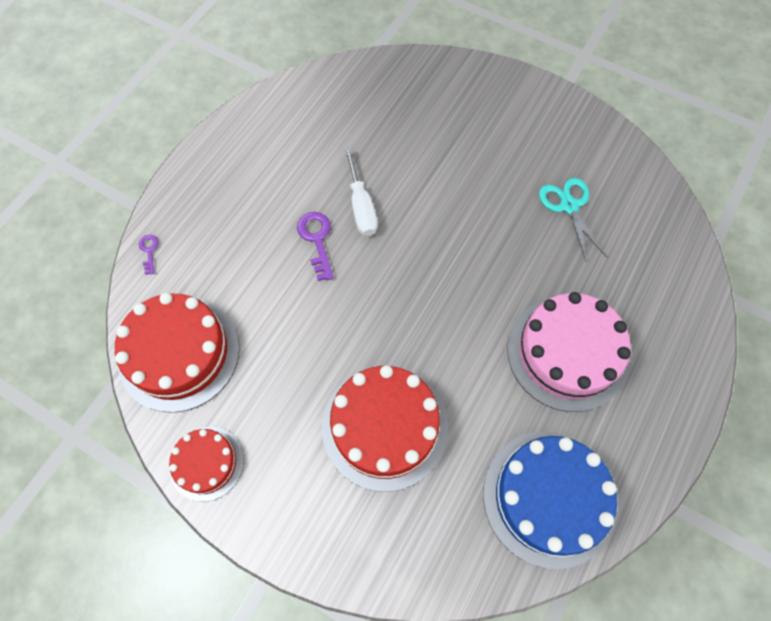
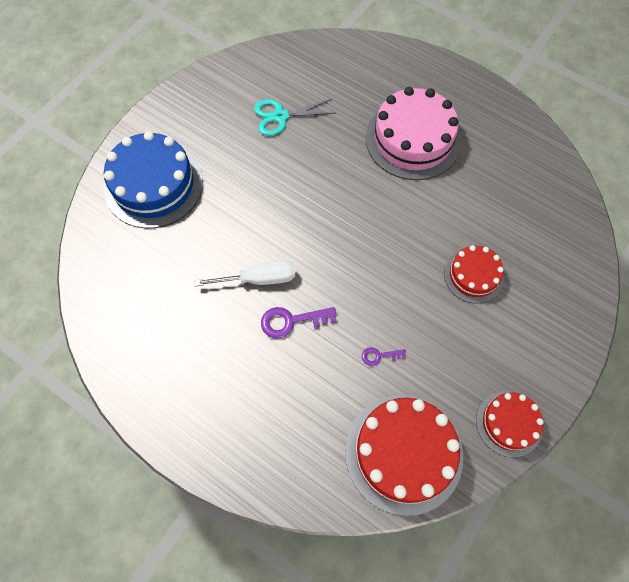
camera: 85 degrees left, 0 degrees up
(149, 251) = (286, 491): purple key -> purple key (379, 356)
(384, 426) = (473, 275): red cake -> red cake, size x0.57
(548, 497) = (525, 169): blue cake -> blue cake (153, 185)

